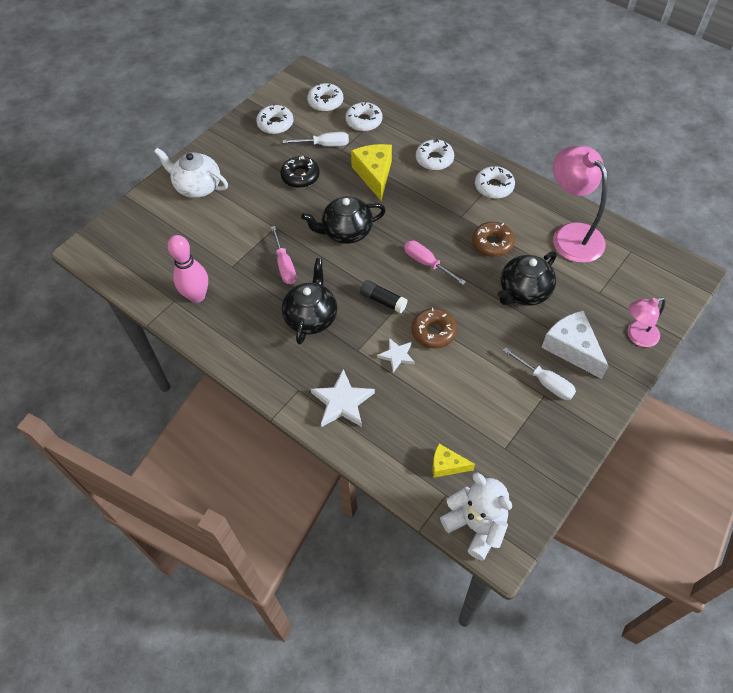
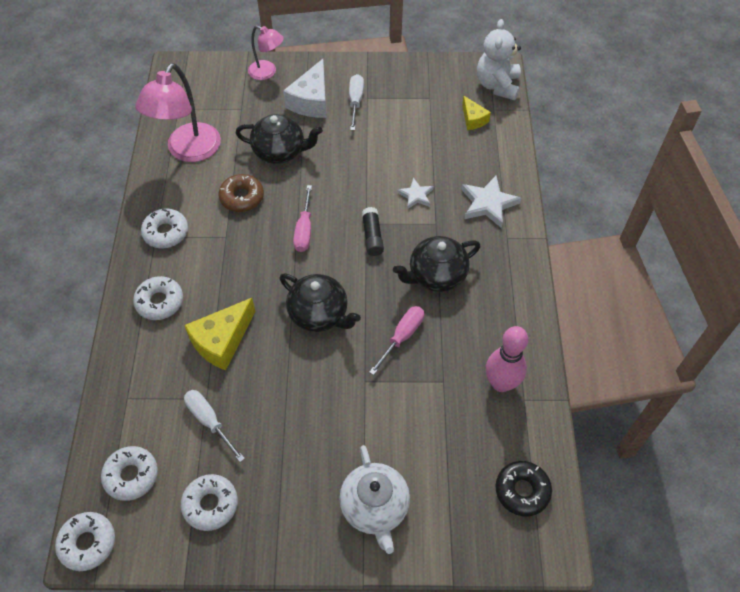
camera: 130 degrees left, 0 degrees up
(300, 176) = (277, 410): black donut -> black donut (522, 490)
(364, 121) = (141, 408): white donut -> white donut (87, 543)
(433, 332) = (372, 186): brown donut -> none

